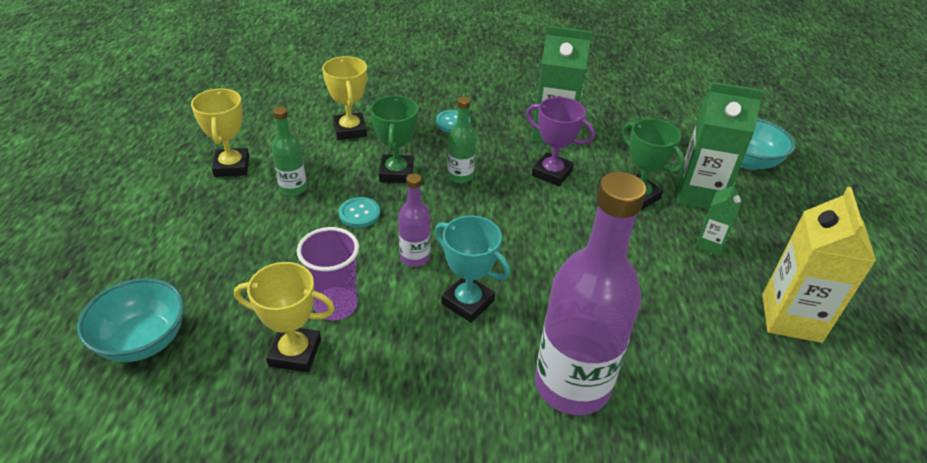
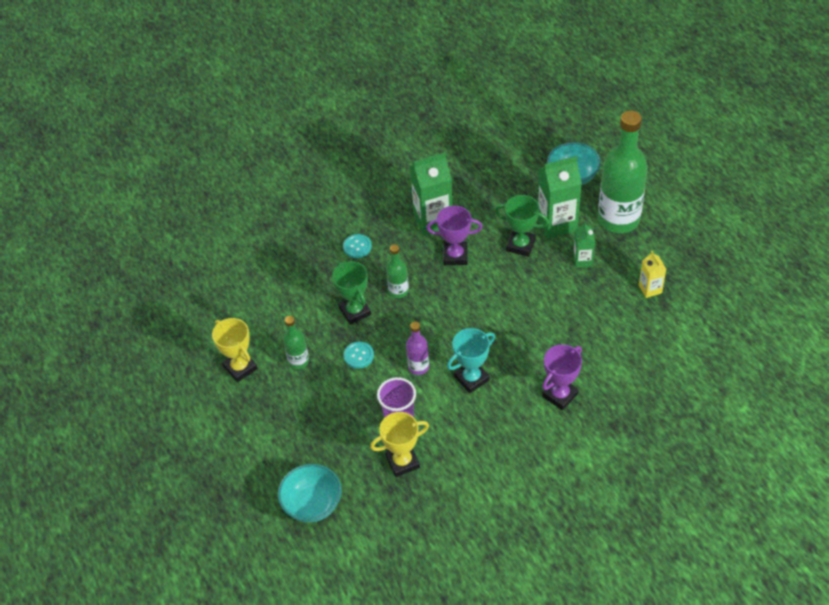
camera: 25 degrees left, 10 degrees up
(350, 130) = (292, 293): yellow trophy -> none
(467, 302) = (471, 378): turquoise trophy -> turquoise trophy turned 45 degrees counterclockwise
(572, 385) = (560, 395): purple bottle -> purple trophy
(786, 223) = (618, 219): none -> green bottle
(791, 318) = (650, 289): yellow carton -> yellow carton, size x0.53

